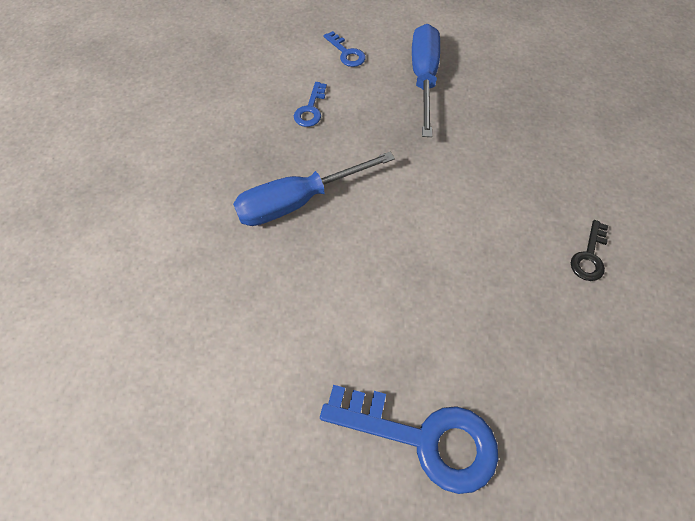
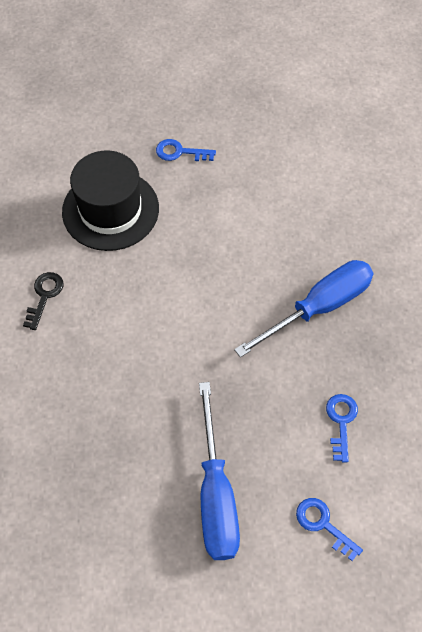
camera: 170 degrees right, 0 degrees up
(424, 437) = (180, 152): blue key -> blue key, size x0.49
(521, 355) = (110, 210): none -> black hat

